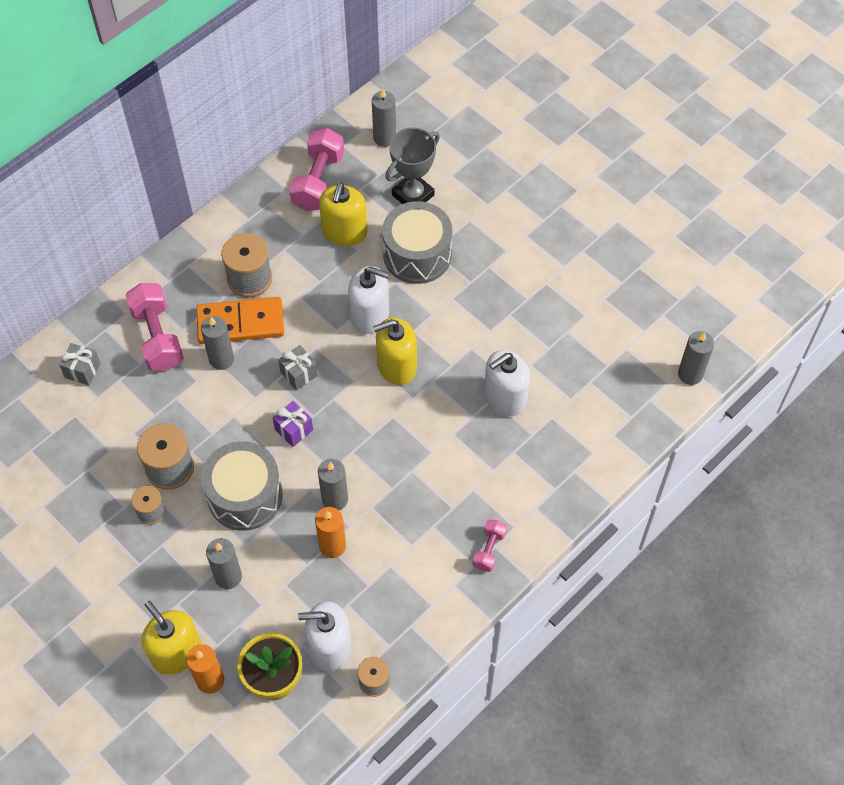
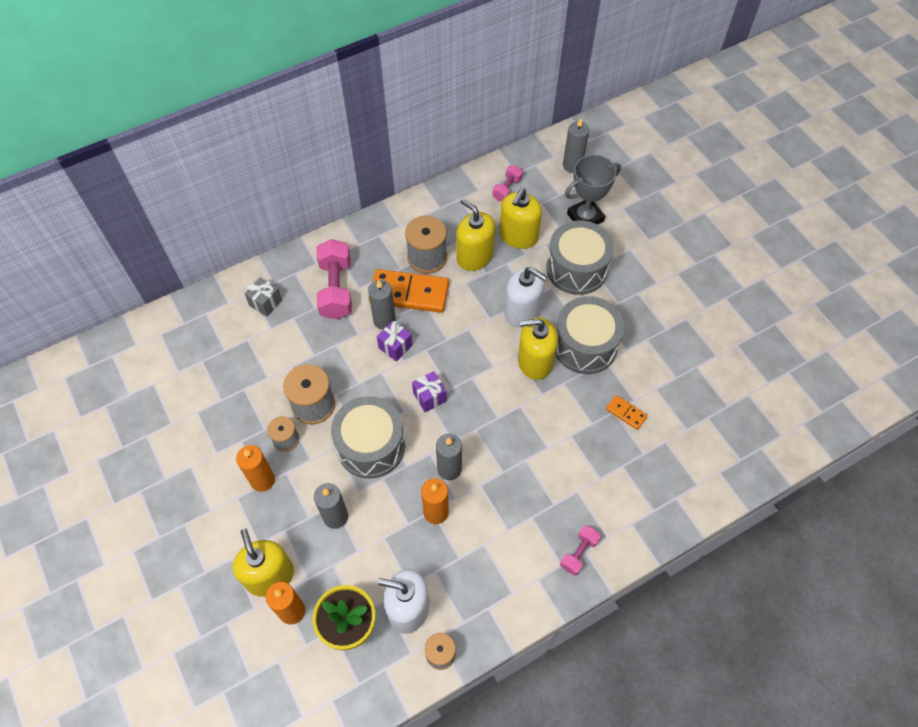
camera: 15 degrees right, 0 degrees up
(138, 559) = (262, 480): none -> orange candle
(241, 385) = (395, 347): none -> purple gift
(299, 374) = (447, 348): grey gift -> none
(302, 265) = (474, 256): none -> yellow soap dispenser
(318, 181) = (507, 189): pink dumbbell -> pink dumbbell, size x0.53
(445, 336) = (585, 345): none -> grey drum
(505, 397) = (626, 413): white soap dispenser -> orange domino
(690, 374) = (805, 432): grey candle -> none

